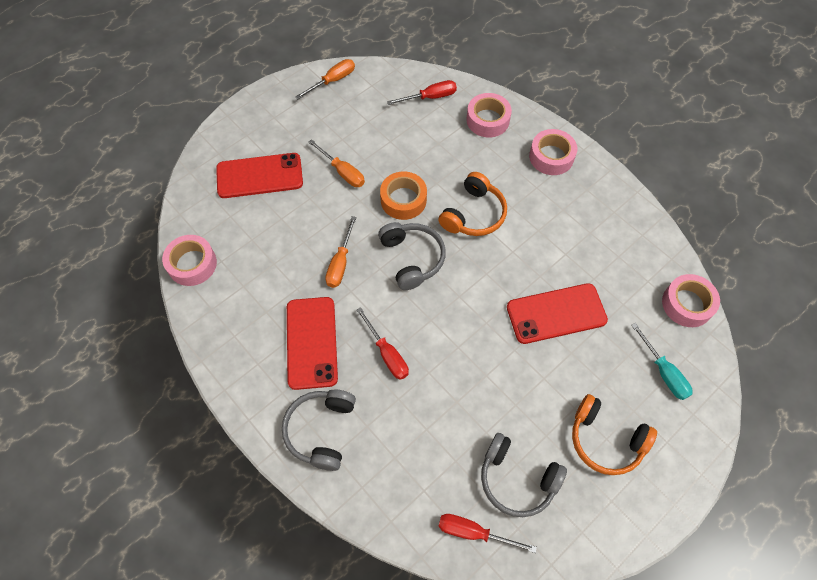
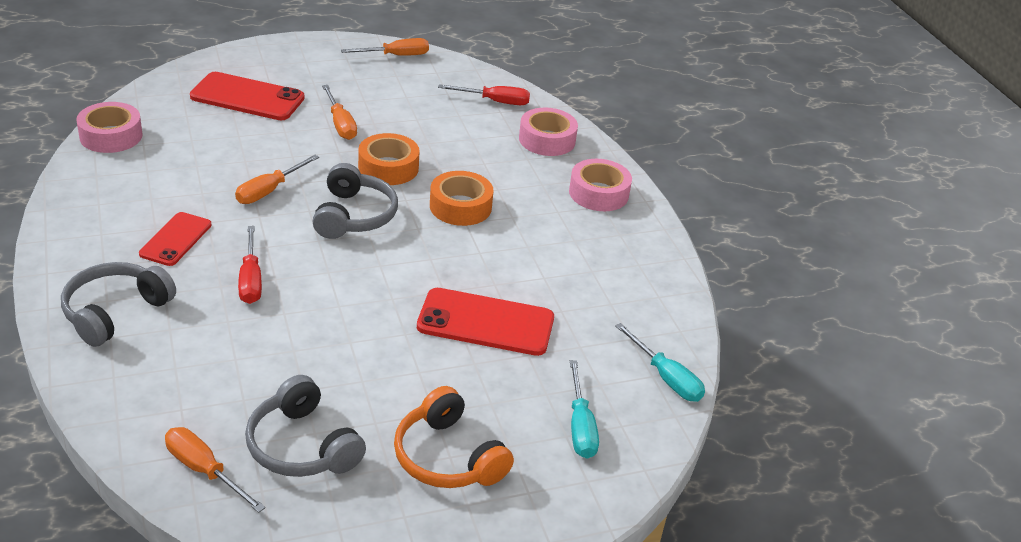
camera: 20 degrees right, 25 degrees down
(312, 342) = (176, 239): red phone -> red phone, size x0.63
(473, 532) = (204, 470): red screwdriver -> orange screwdriver
(474, 214) = (460, 206): orange headphones -> orange tape
(687, 304) = (666, 378): pink tape -> turquoise screwdriver

